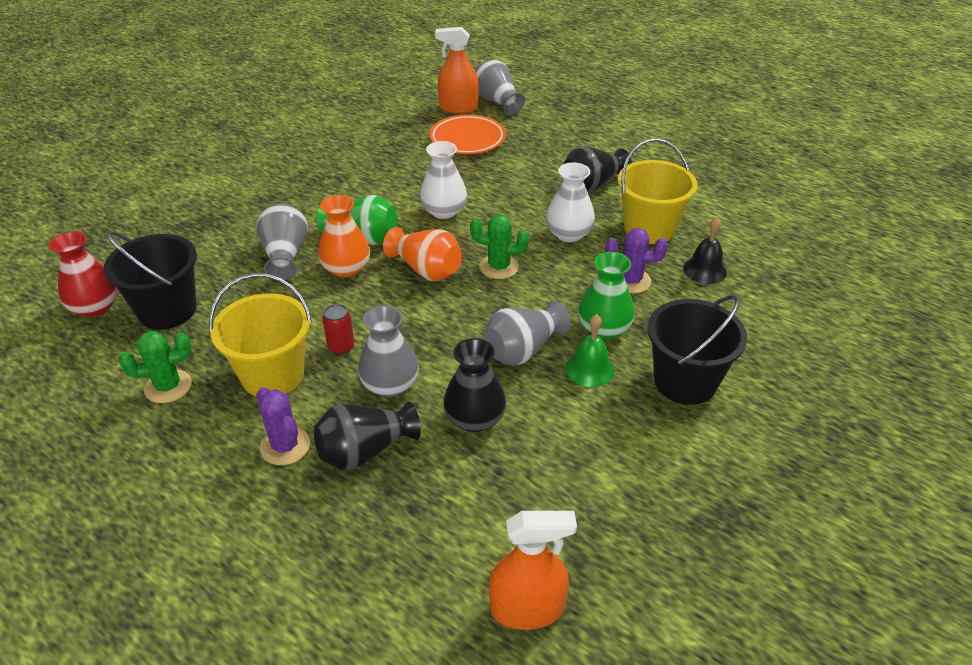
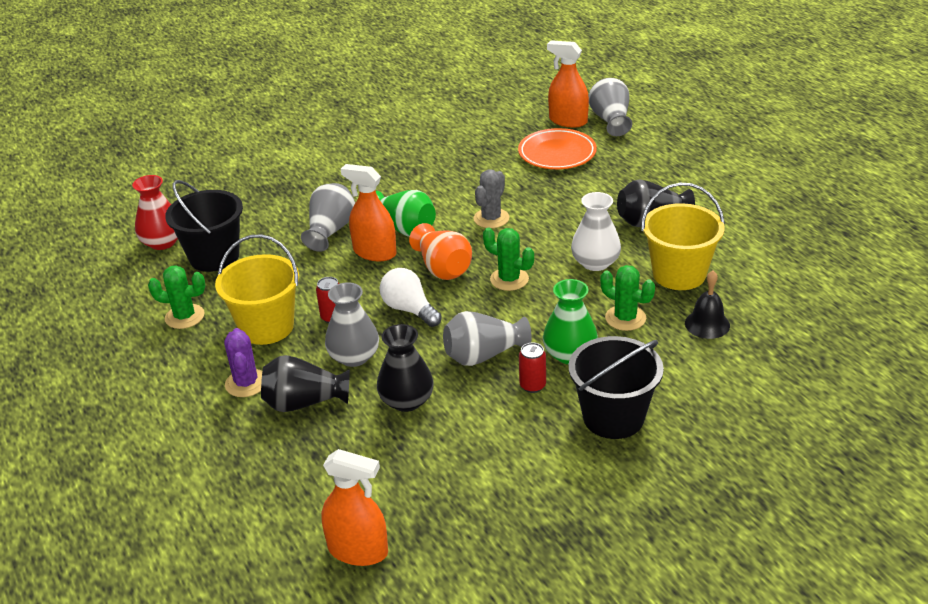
camera: 25 degrees right, 5 degrees down
(346, 268) = (374, 252): orange vase -> orange spray bottle
(418, 320) = (409, 309): none -> white light bulb
(444, 211) = (491, 218): white vase -> grey cactus
(589, 369) = (532, 385): green bell -> red can
(630, 281) = (625, 318): purple cactus -> green cactus

